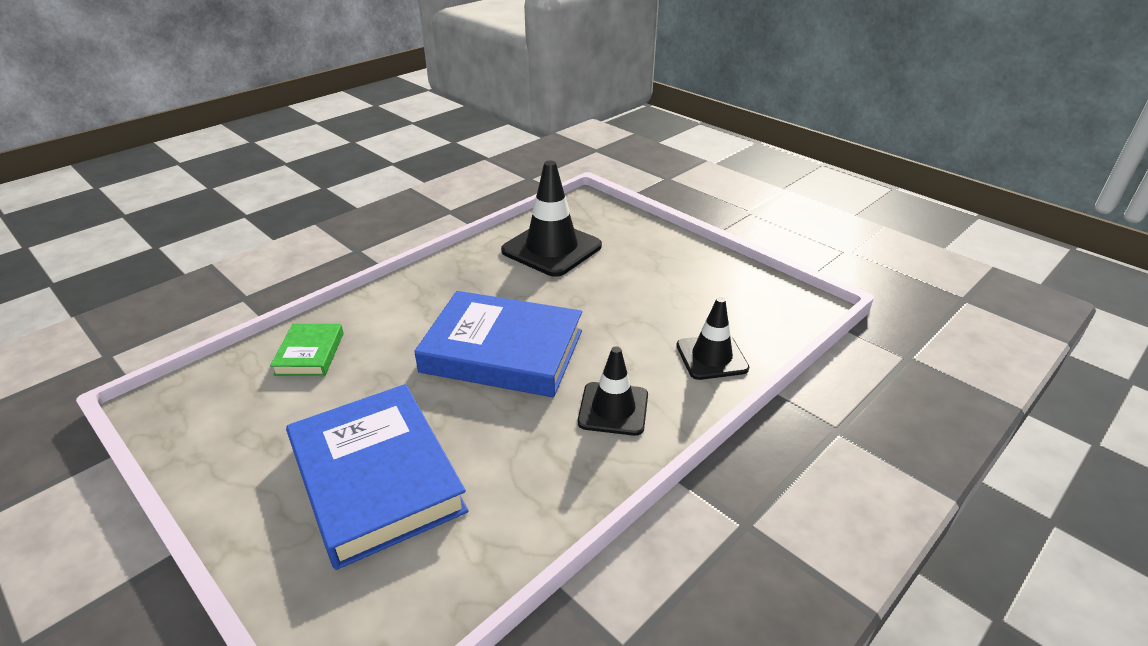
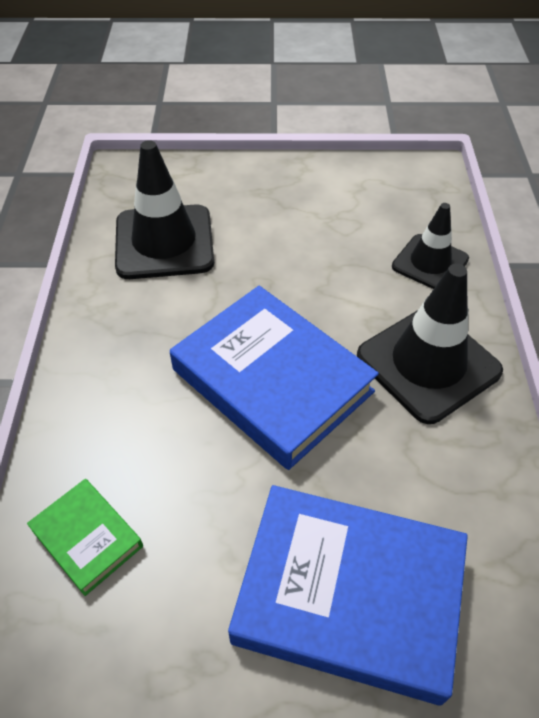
camera: 45 degrees left, 15 degrees up
(502, 351) = (272, 380): blue book -> blue book turned 75 degrees clockwise
(613, 409) = (428, 363): black traffic cone -> black traffic cone, size x1.60

